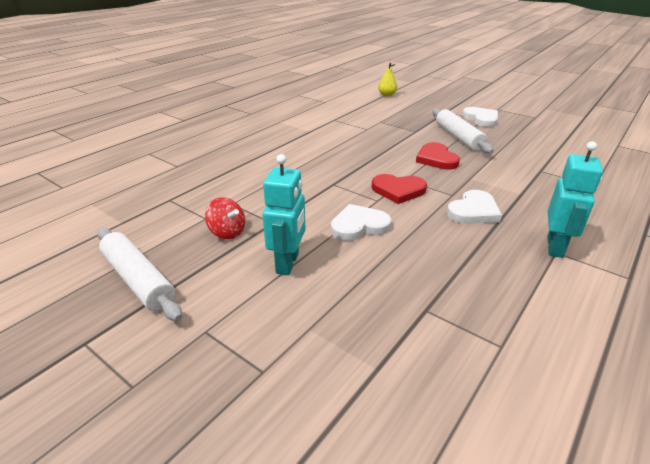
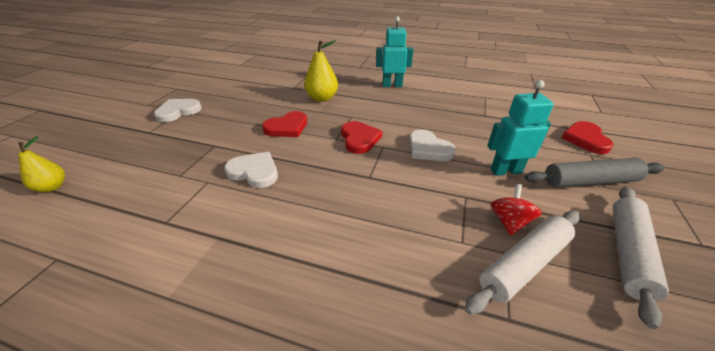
camera: 110 degrees left, 5 degrees up
(222, 323) = (589, 181): none -> grey rolling pin
(300, 399) = (585, 139): none -> red heart
(458, 137) = (231, 120): white rolling pin -> white rolling pin (523, 264)
(473, 211) = (370, 107): white heart -> white heart (254, 172)
(506, 184) = (322, 98): none -> yellow pear

